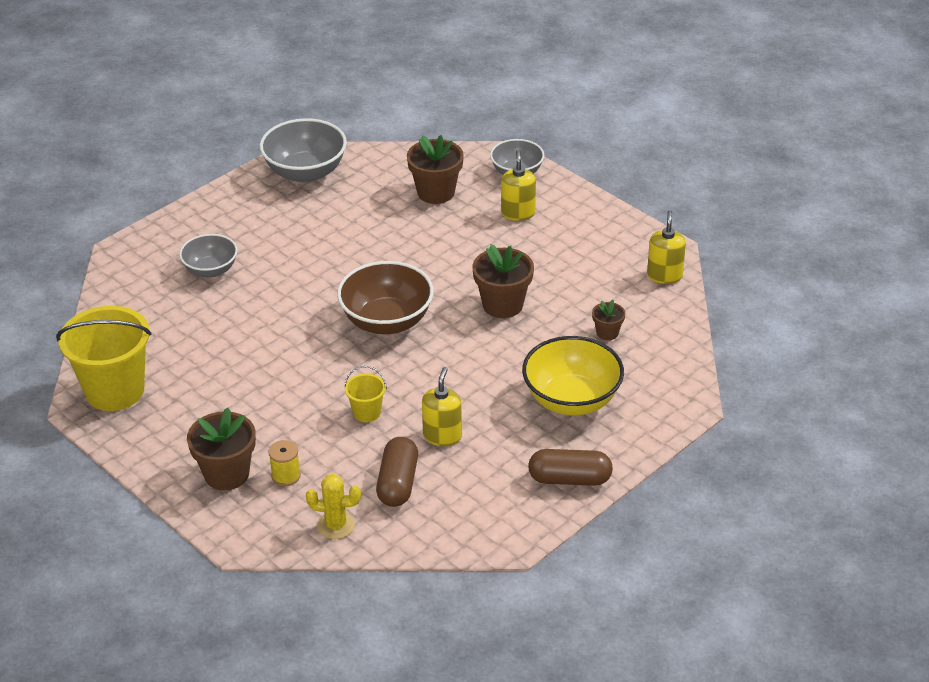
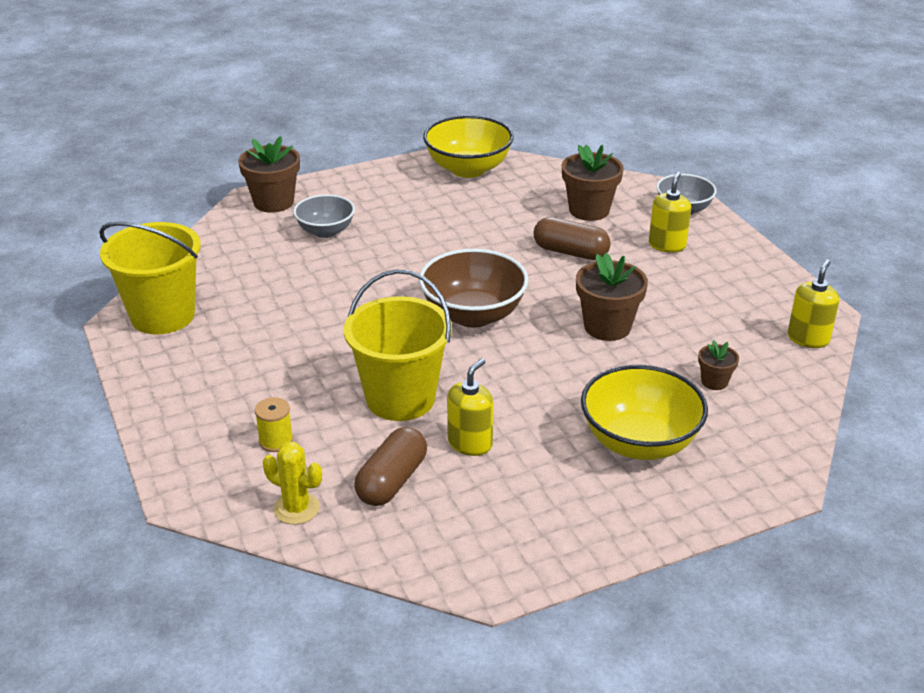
camera: 20 degrees right, 5 degrees down
(226, 474) = (216, 423): brown flower pot -> brown flower pot (273, 202)
(305, 172) = (468, 169): grey bowl -> yellow bowl
(366, 413) = (400, 398): yellow bucket -> yellow bucket, size x2.18
(569, 479) = (595, 531): brown capsule -> brown capsule (570, 252)

